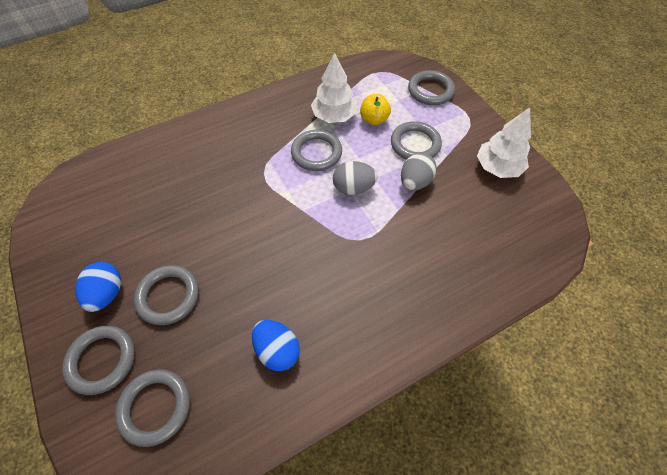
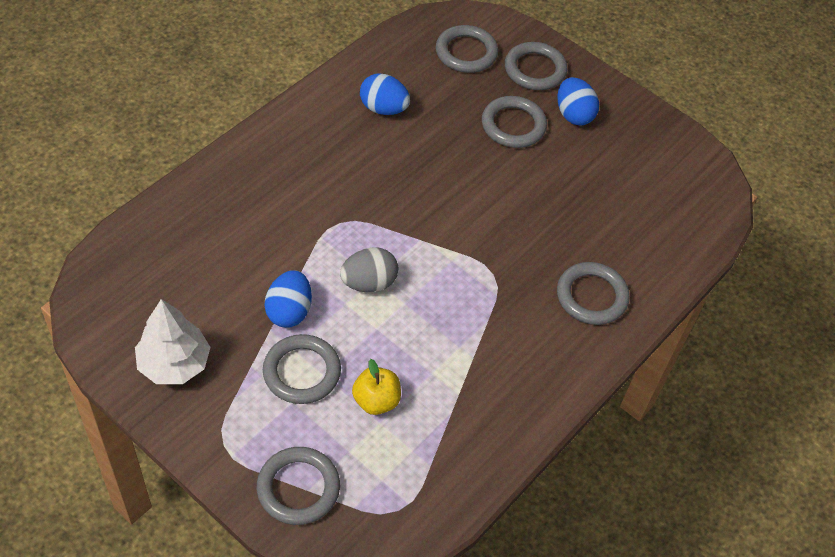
camera: 155 degrees right, 5 degrees down
(316, 153) = (438, 321): grey ring -> grey ring (591, 296)
(334, 116) = (439, 390): white tree -> none
(415, 182) = (289, 311): grey egg -> blue egg

